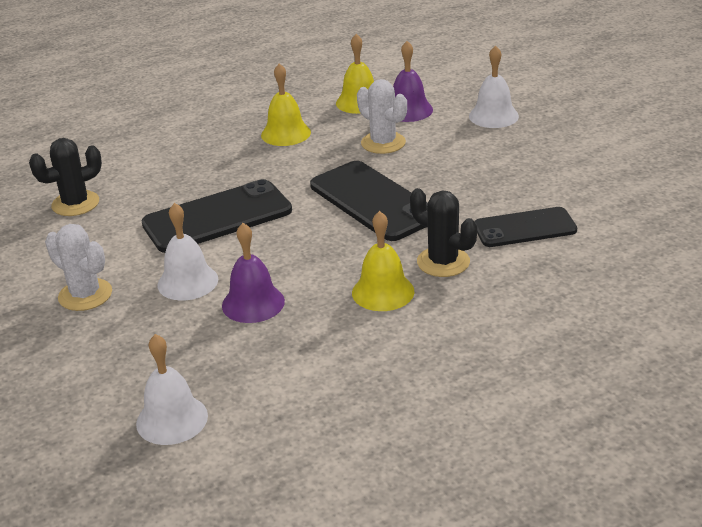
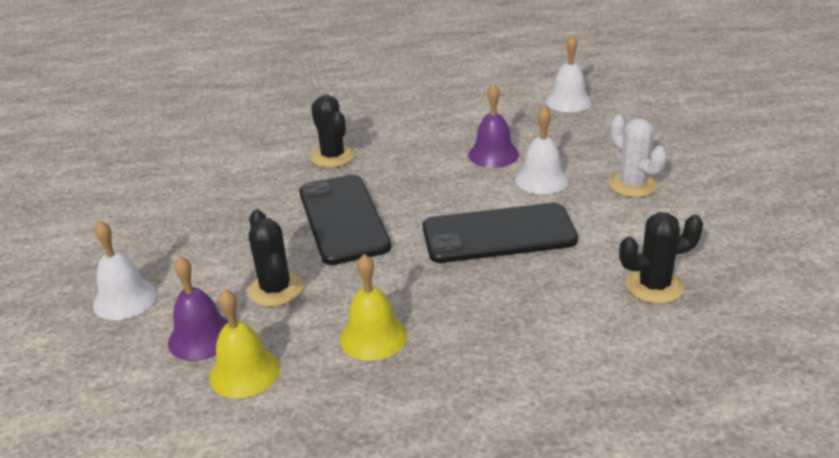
camera: 160 degrees left, 0 degrees up
(383, 143) = (276, 289): white cactus -> black cactus
(383, 292) = (393, 145): yellow bell -> none
(525, 228) = (247, 169): black phone -> none

